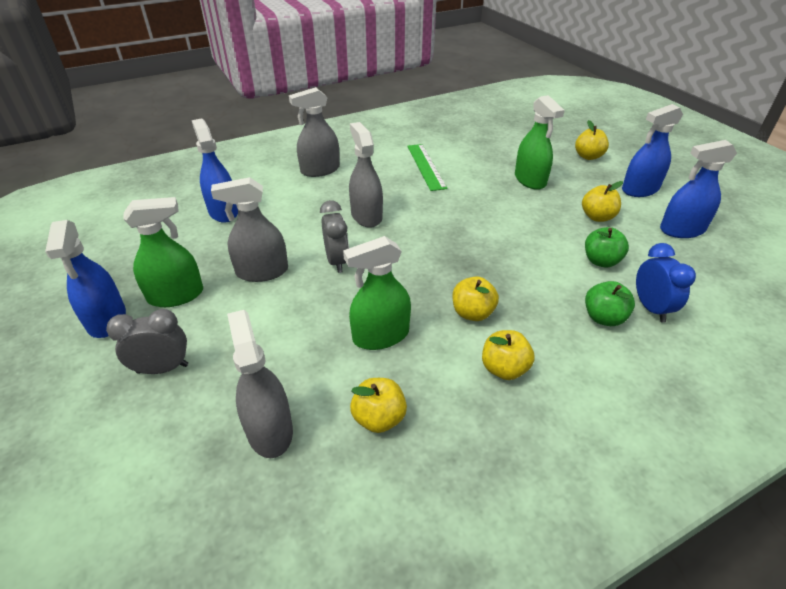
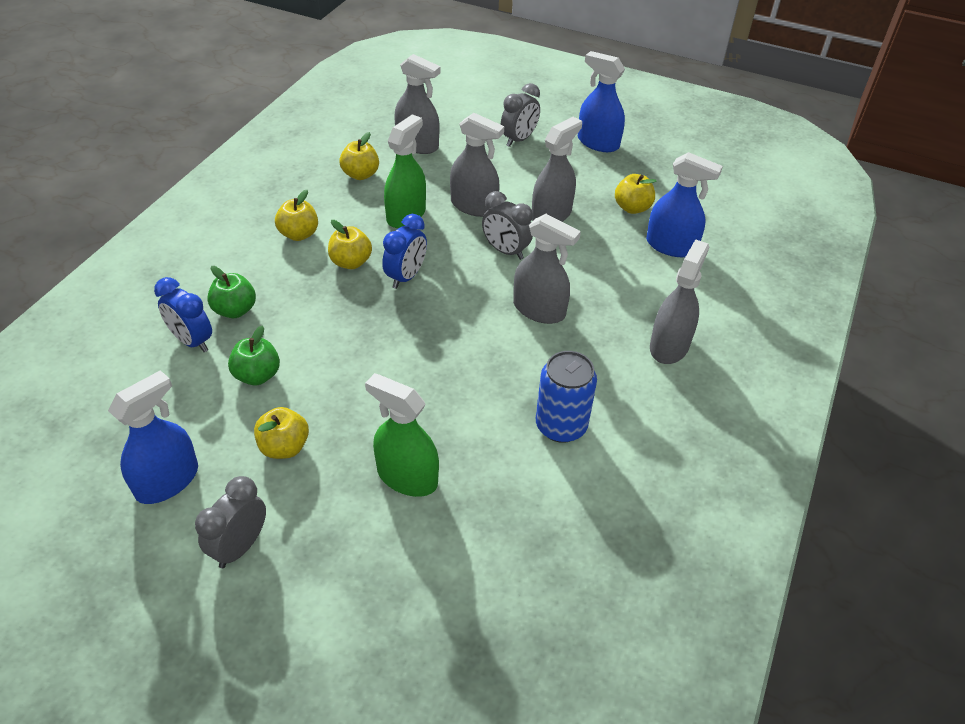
camera: 140 degrees right, 5 degrees up
(176, 295) = (582, 173): green spray bottle -> none
(310, 313) = (474, 206): none -> grey spray bottle
(426, 166) = (561, 426): green ruler -> blue can
(436, 278) = (406, 277): none -> blue clock
(588, 156) = (350, 600): yellow apple -> yellow apple (632, 208)
(640, 189) = (240, 546): blue spray bottle -> grey clock

